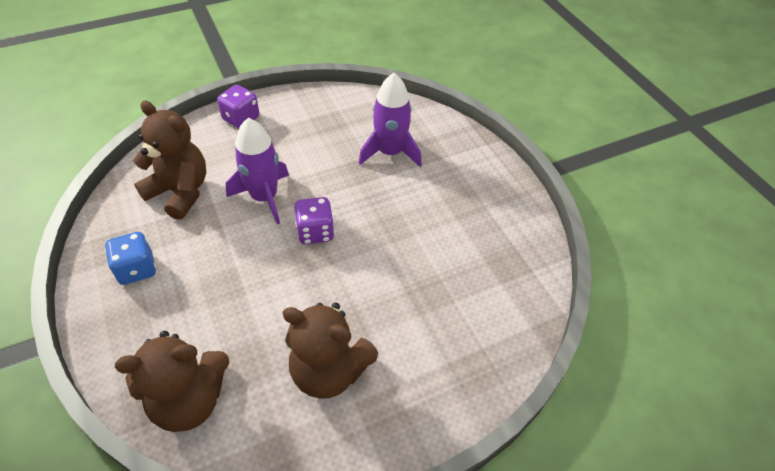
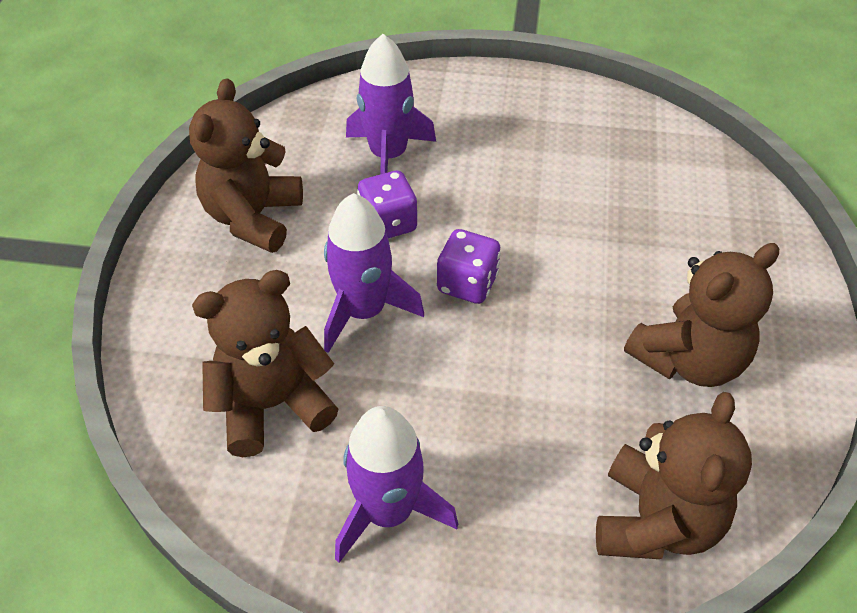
camera: 55 degrees left, 0 degrees up
(137, 269) = (388, 511): blue dice -> purple rocket
(241, 118) = (179, 275): purple dice -> purple dice (388, 223)
(299, 124) = (253, 217): none -> brown teddy bear

